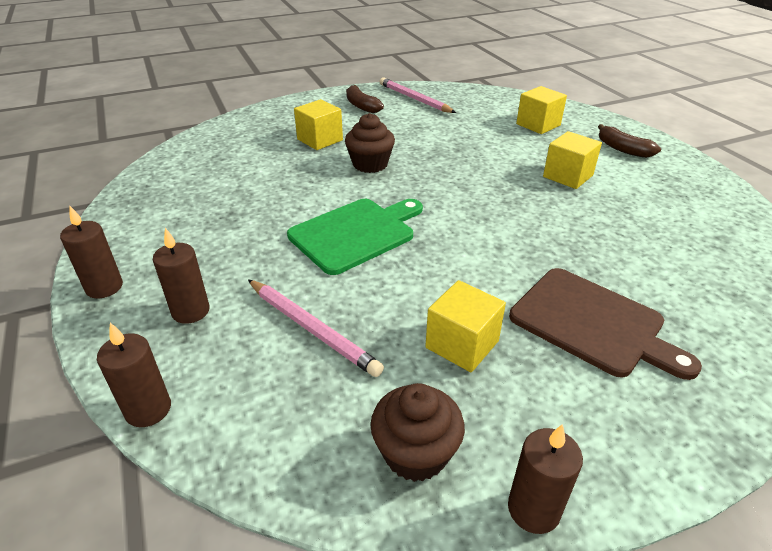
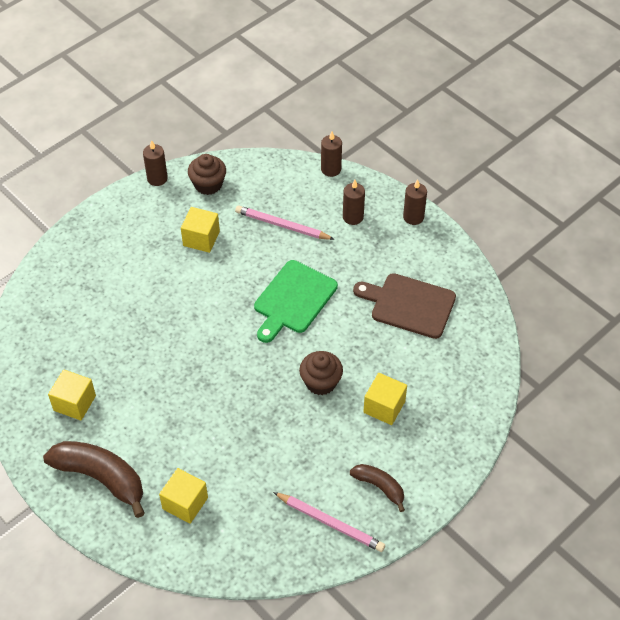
camera: 160 degrees right, 15 degrees up
(568, 176) = (151, 415): yellow cube -> yellow cube (74, 403)
(593, 323) = (133, 271): brown cutting board -> brown cutting board (409, 305)
(622, 149) = (101, 478): brown banana -> brown banana, size x1.80

